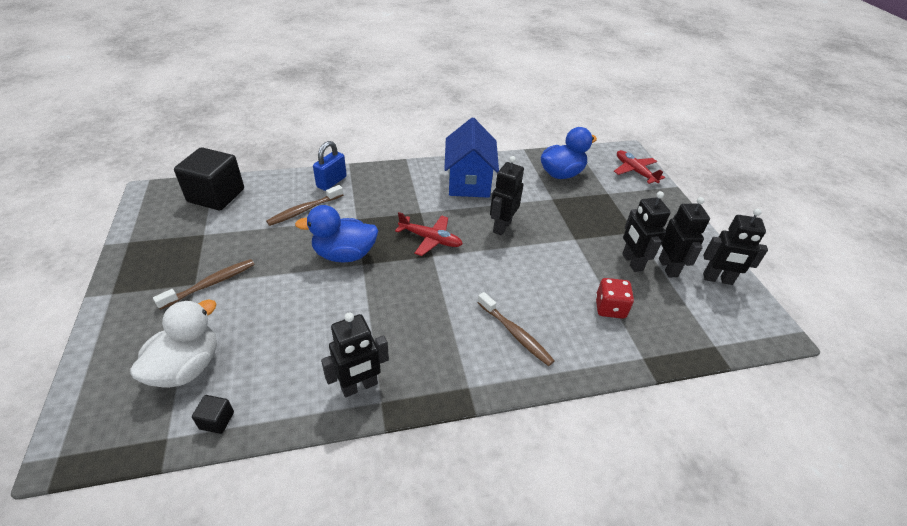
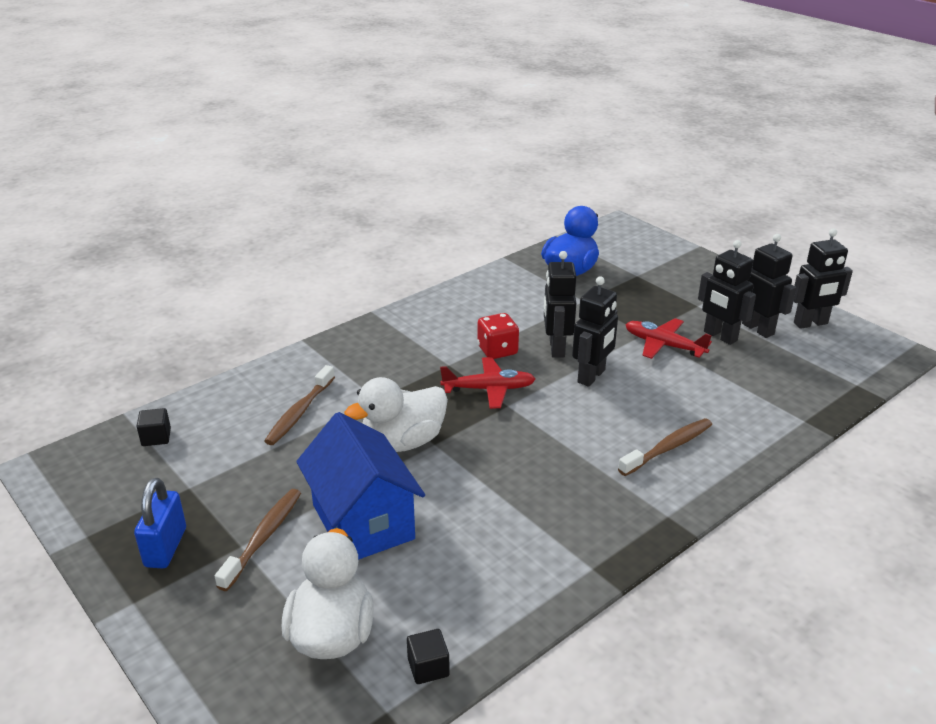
camera: 25 degrees left, 10 degrees down
(216, 195) = (156, 437): black cube -> black cube, size x0.42
(331, 182) = (302, 368): blue padlock -> blue padlock (166, 547)
(344, 254) = (402, 442): blue duck -> white duck
(359, 386) = (555, 564): black robot -> black robot (592, 376)
(469, 181) = (474, 312): blue house -> blue house (363, 522)
(515, 334) = (668, 447): brown toothbrush -> brown toothbrush turned 60 degrees counterclockwise
(610, 308) = (736, 387): red dice -> red dice (497, 350)
(635, 171) = (645, 244): red plane -> red plane (664, 345)

